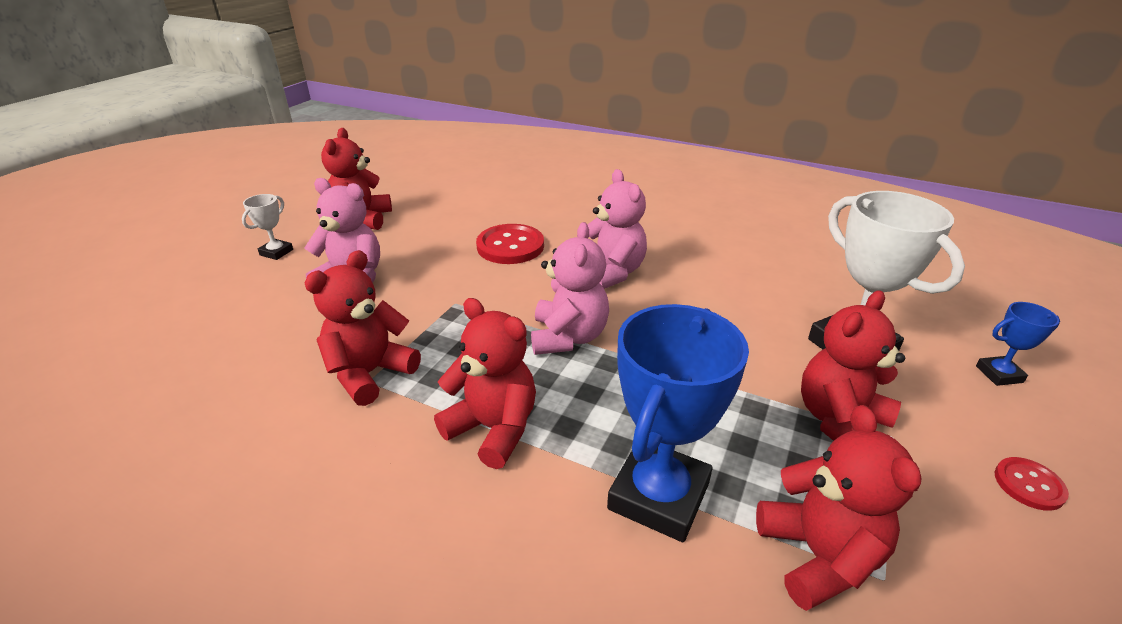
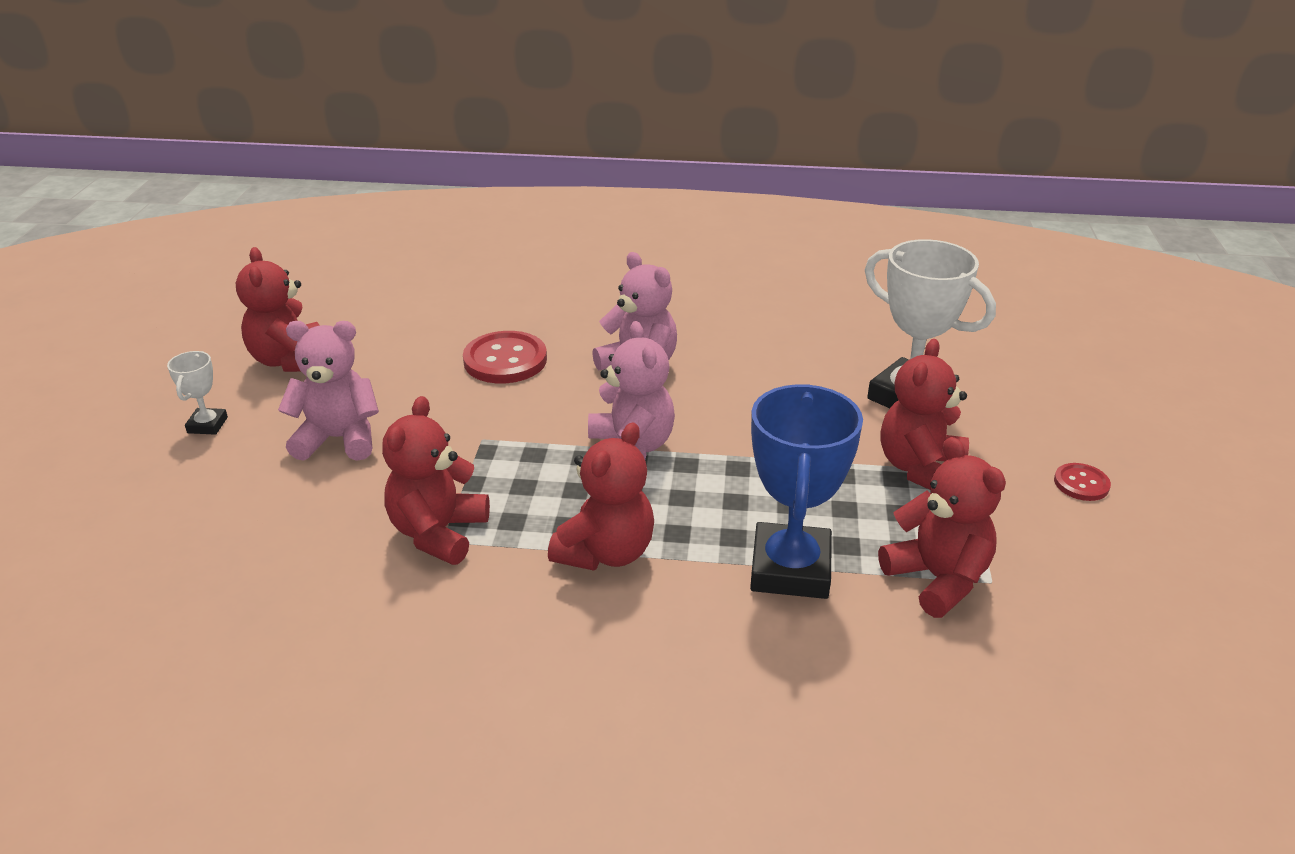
camera: 20 degrees left, 0 degrees up
(493, 429) = (606, 552): red teddy bear -> red teddy bear turned 105 degrees clockwise
(999, 374) = (1041, 395): blue trophy -> none

